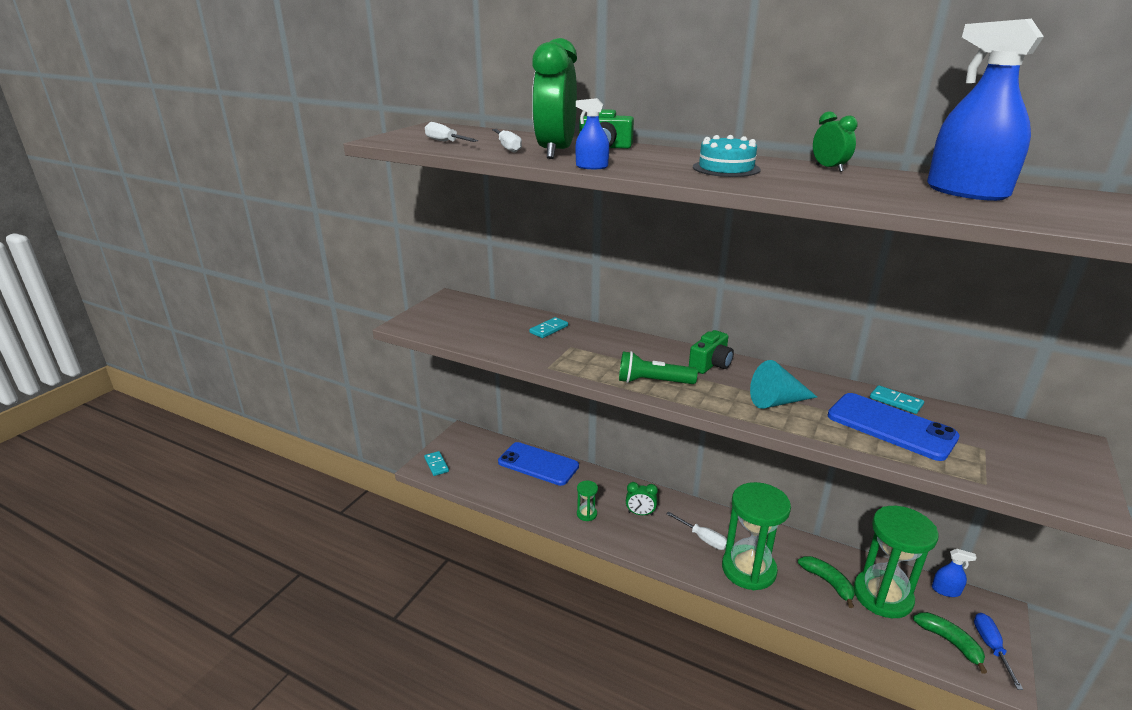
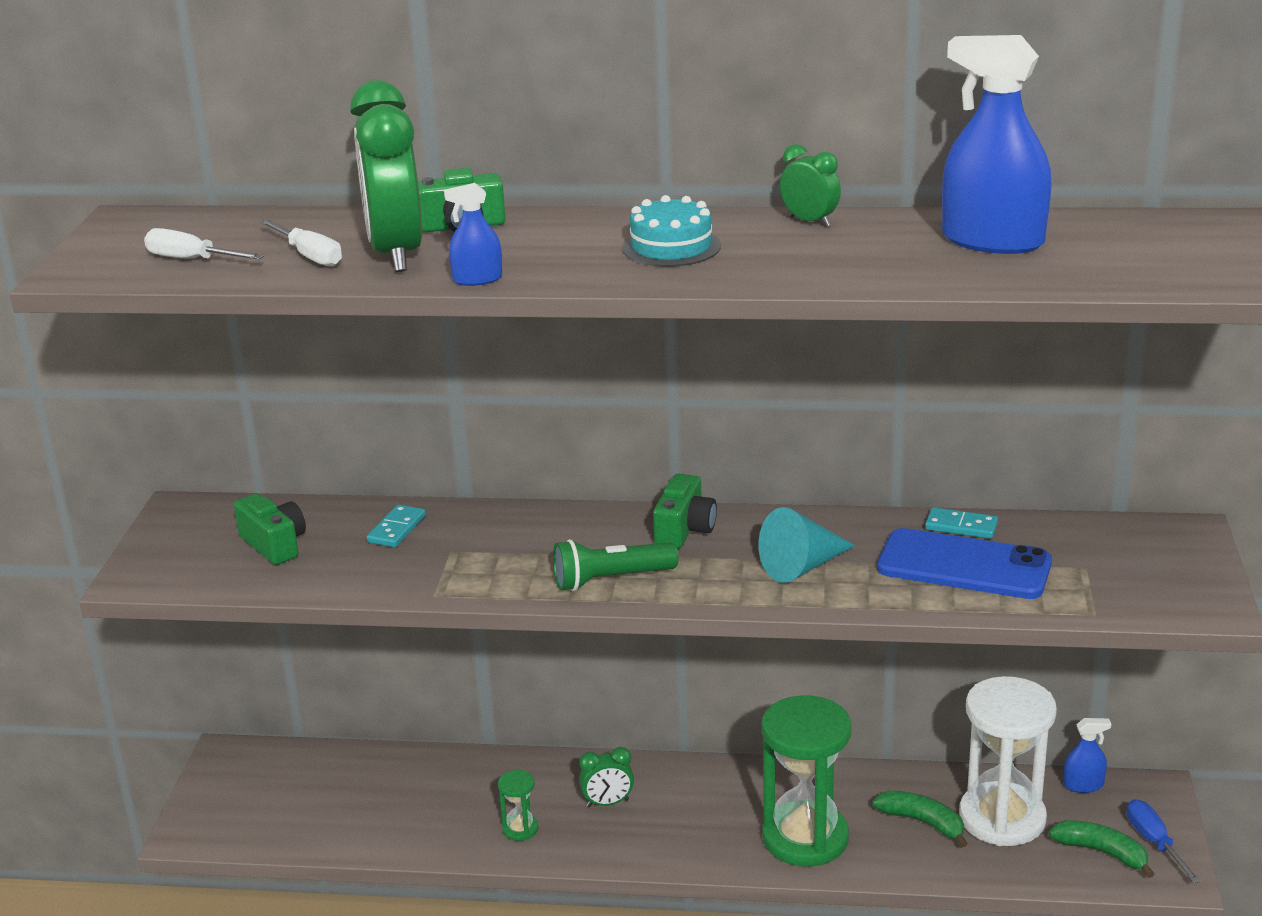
camera: 20 degrees left, 0 degrees up
(436, 465) = (210, 823): turquoise domino -> none
(482, 323) = (274, 544): none -> green camera
(538, 464) = (397, 771): blue phone -> none
(703, 538) = (721, 813): white screwdriver -> none
(882, 596) = (1002, 818): green hourglass -> white hourglass

